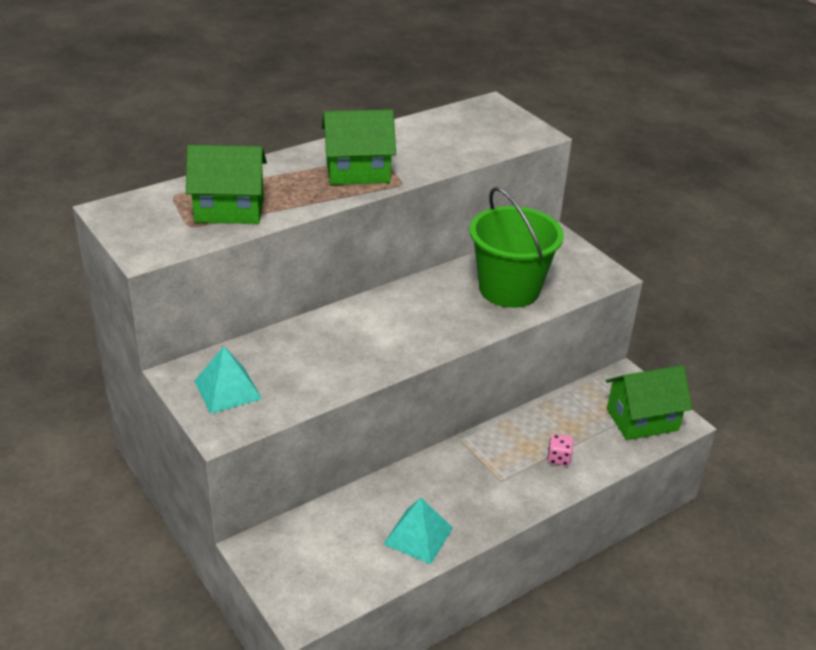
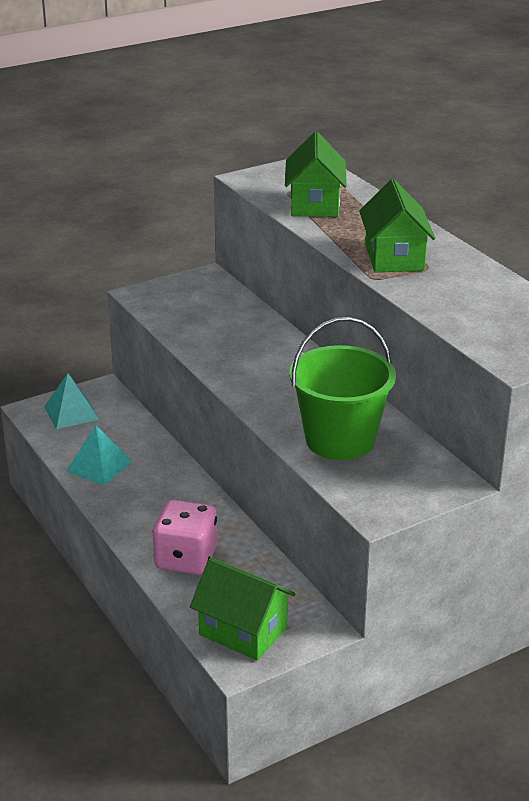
camera: 95 degrees right, 5 degrees down
(227, 390) = (186, 294): turquoise pyramid -> turquoise pyramid (71, 413)
(558, 458) = (186, 559): pink dice -> pink dice, size x2.21
(642, 420) = (243, 631): green house -> green house turned 45 degrees counterclockwise

